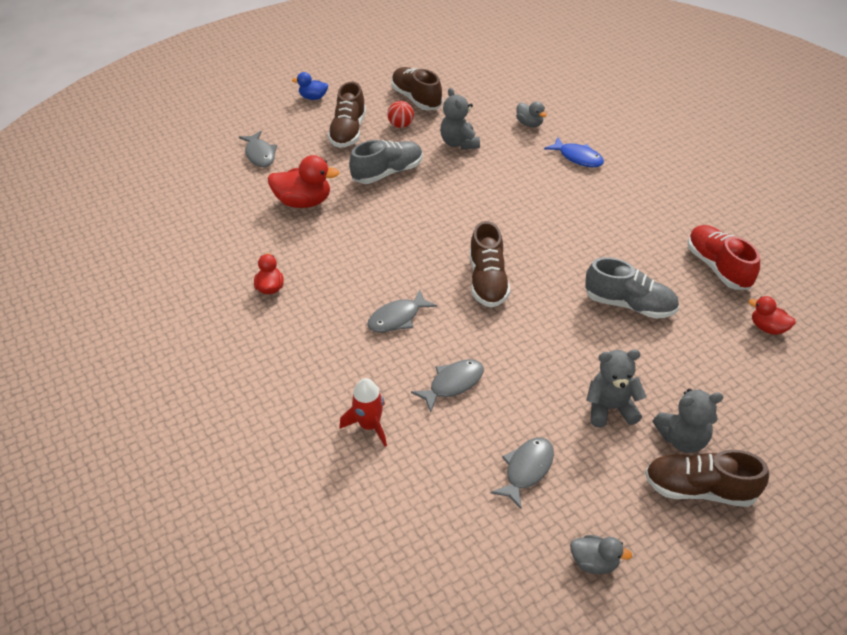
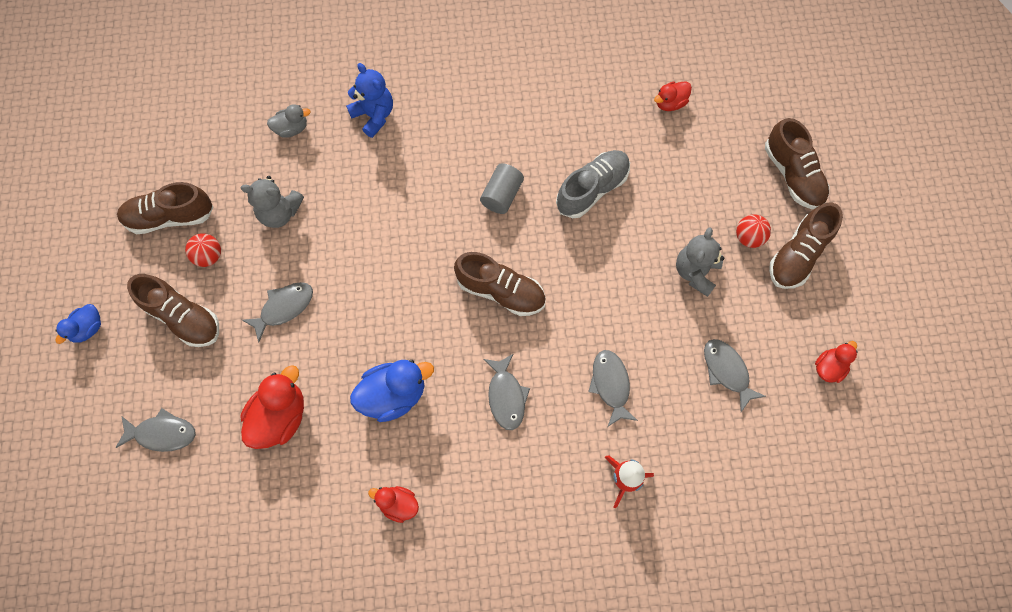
camera: 65 degrees left, 25 degrees up
(357, 252) = (393, 394): none -> blue duck
(387, 172) = (284, 308): grey shoe -> grey fish
(573, 250) = (502, 195): none -> grey cylinder
(578, 157) = (374, 115): blue fish -> blue teddy bear
(594, 562) = (829, 367): grey duck -> red duck
(682, 439) = (748, 237): grey teddy bear -> red ball
(718, 267) = (585, 93): red shoe -> none
(786, 453) = (792, 175): none -> brown shoe

